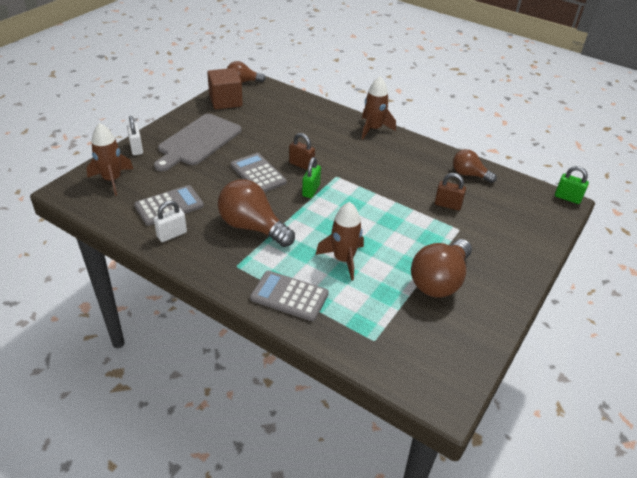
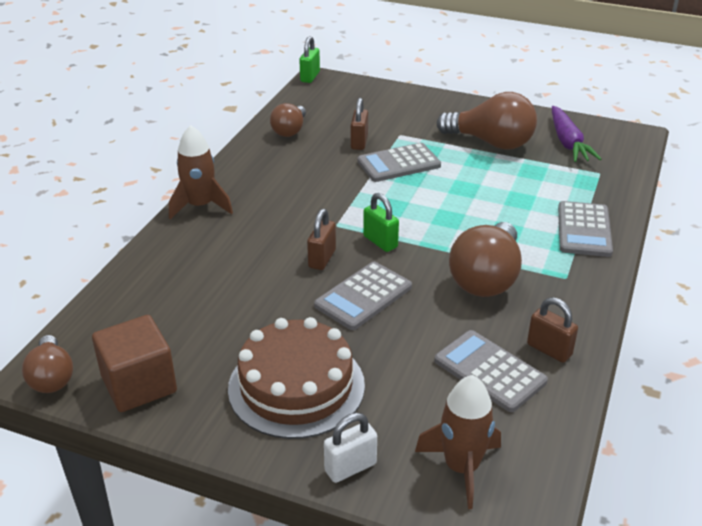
camera: 100 degrees left, 5 degrees down
(172, 234) = (549, 350): white padlock -> brown padlock
(198, 141) = (296, 386): grey cutting board -> brown cake
(311, 190) = (380, 242): green padlock -> green padlock turned 45 degrees clockwise
(343, 259) = (500, 201): brown rocket -> none
(411, 219) = (398, 163): none -> grey calculator
(434, 336) = (568, 142): none -> purple carrot

